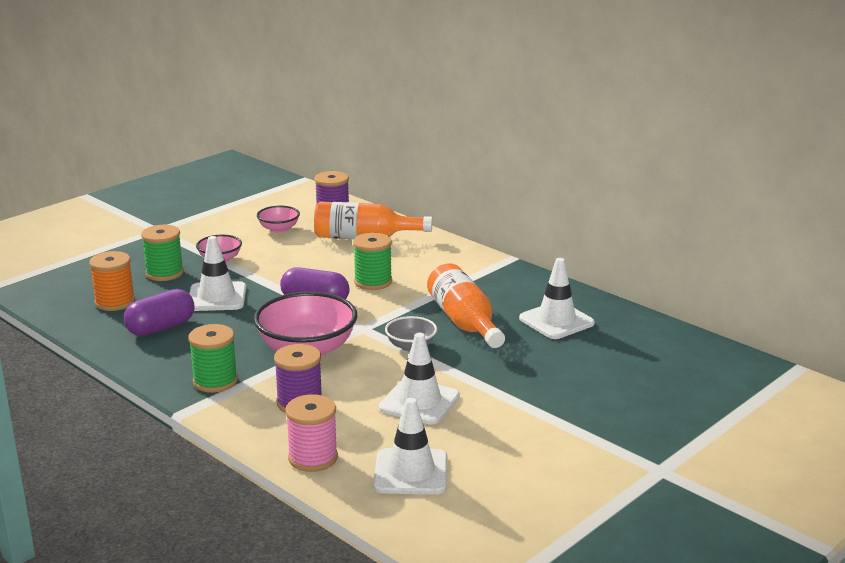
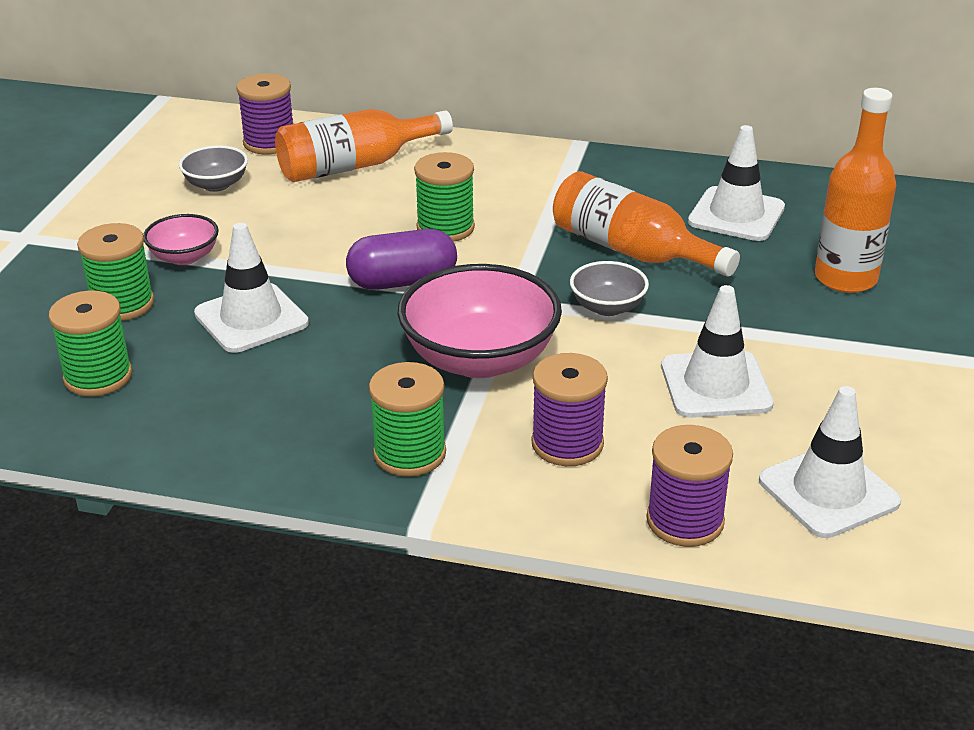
camera: 30 degrees left, 10 degrees up
(115, 302) = (98, 377): orange spool -> green spool
(161, 328) = (224, 395): purple capsule -> none
(279, 229) = (216, 185): pink bowl -> grey bowl
(313, 458) = (685, 521): pink spool -> purple spool
(578, 373) = (845, 278): none -> orange bottle

